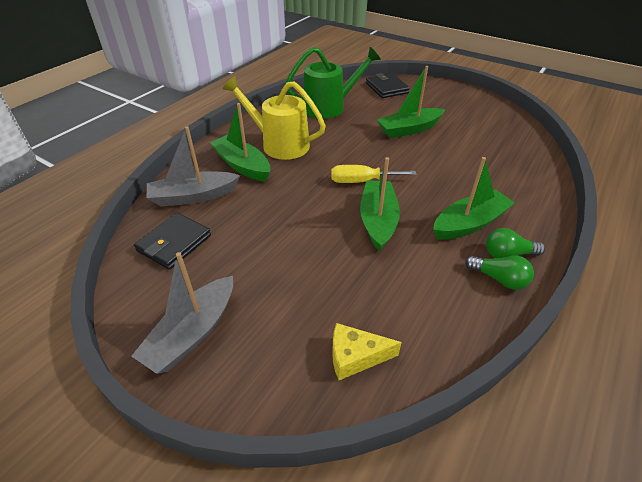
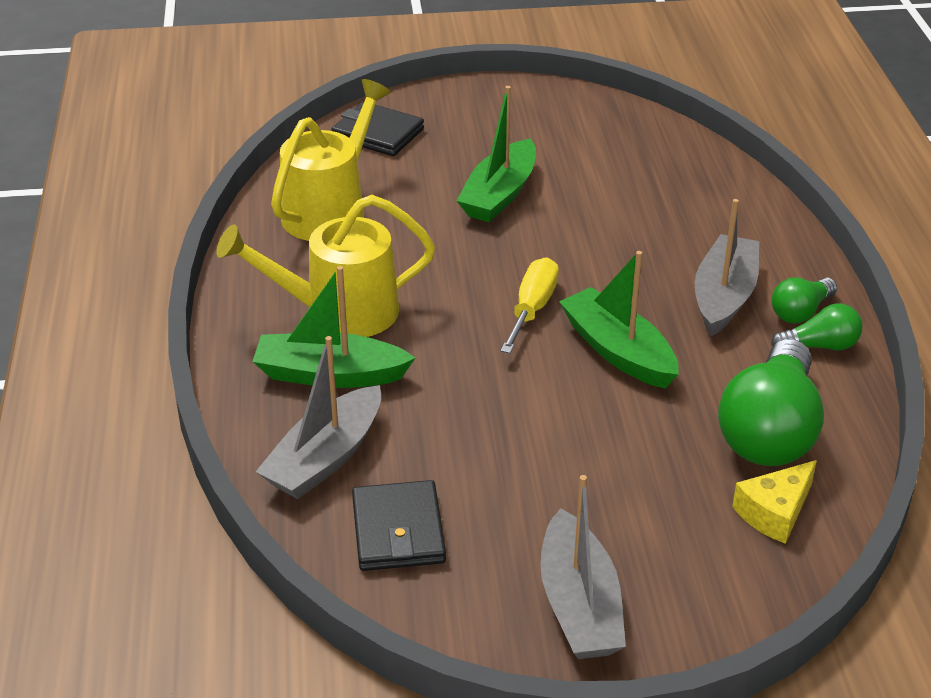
camera: 40 degrees left, 5 degrees down
(329, 107) = (330, 210): green watering can -> yellow watering can
(361, 181) = (532, 308): yellow screwdriver -> yellow screwdriver turned 150 degrees clockwise
(410, 308) = (770, 431): none -> green light bulb
(469, 223) = (724, 296): green boat -> grey boat

